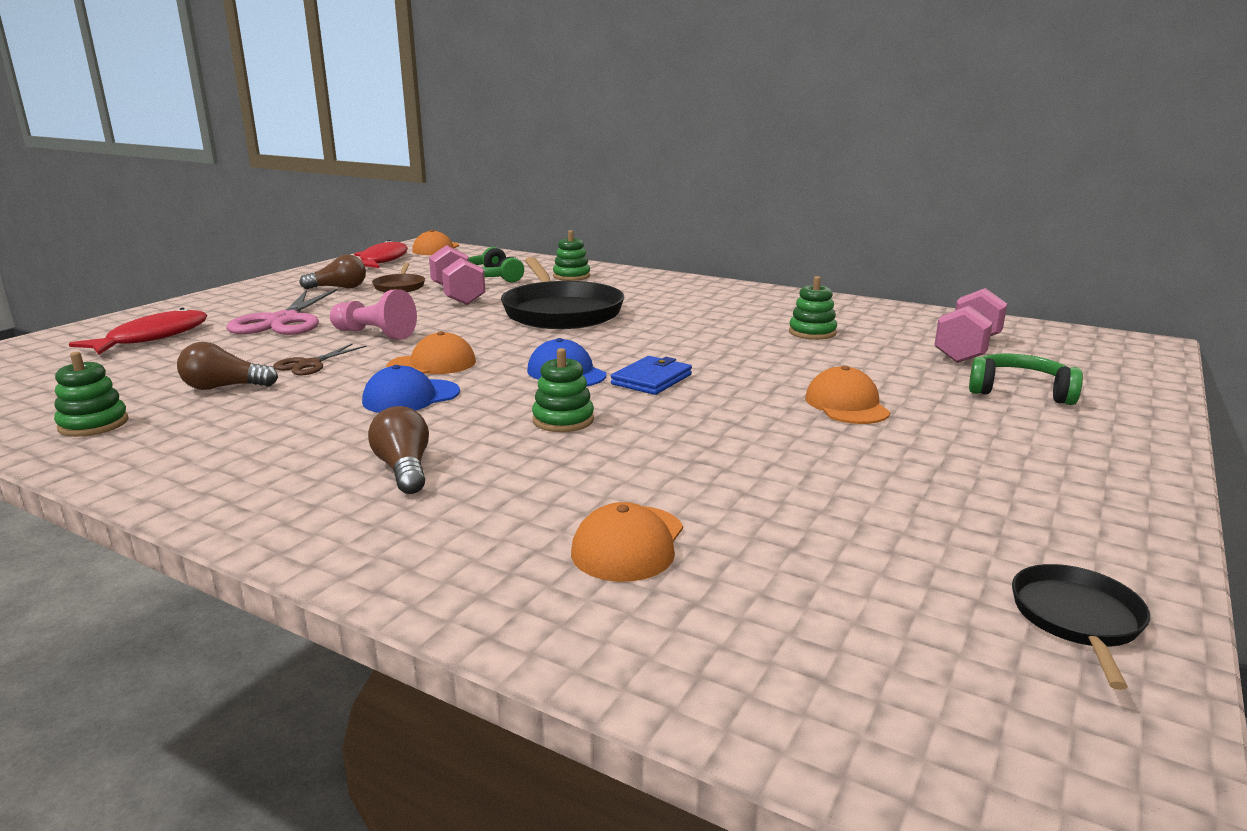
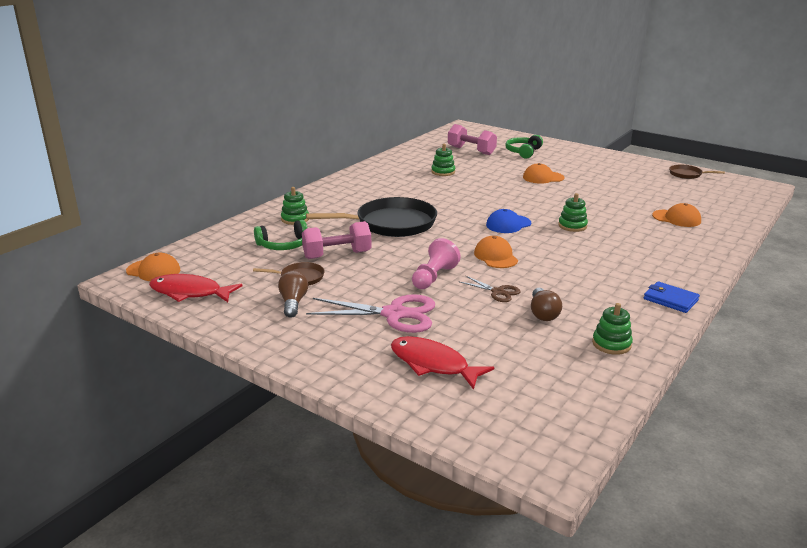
camera: 85 degrees left, 5 degrees up
(404, 469) = (636, 255): brown light bulb -> none
(411, 397) = (549, 259): blue cap -> none
(652, 379) = (516, 207): blue wallet -> blue wallet (670, 299)
(1077, 619) = (687, 174): black pan -> brown pan

